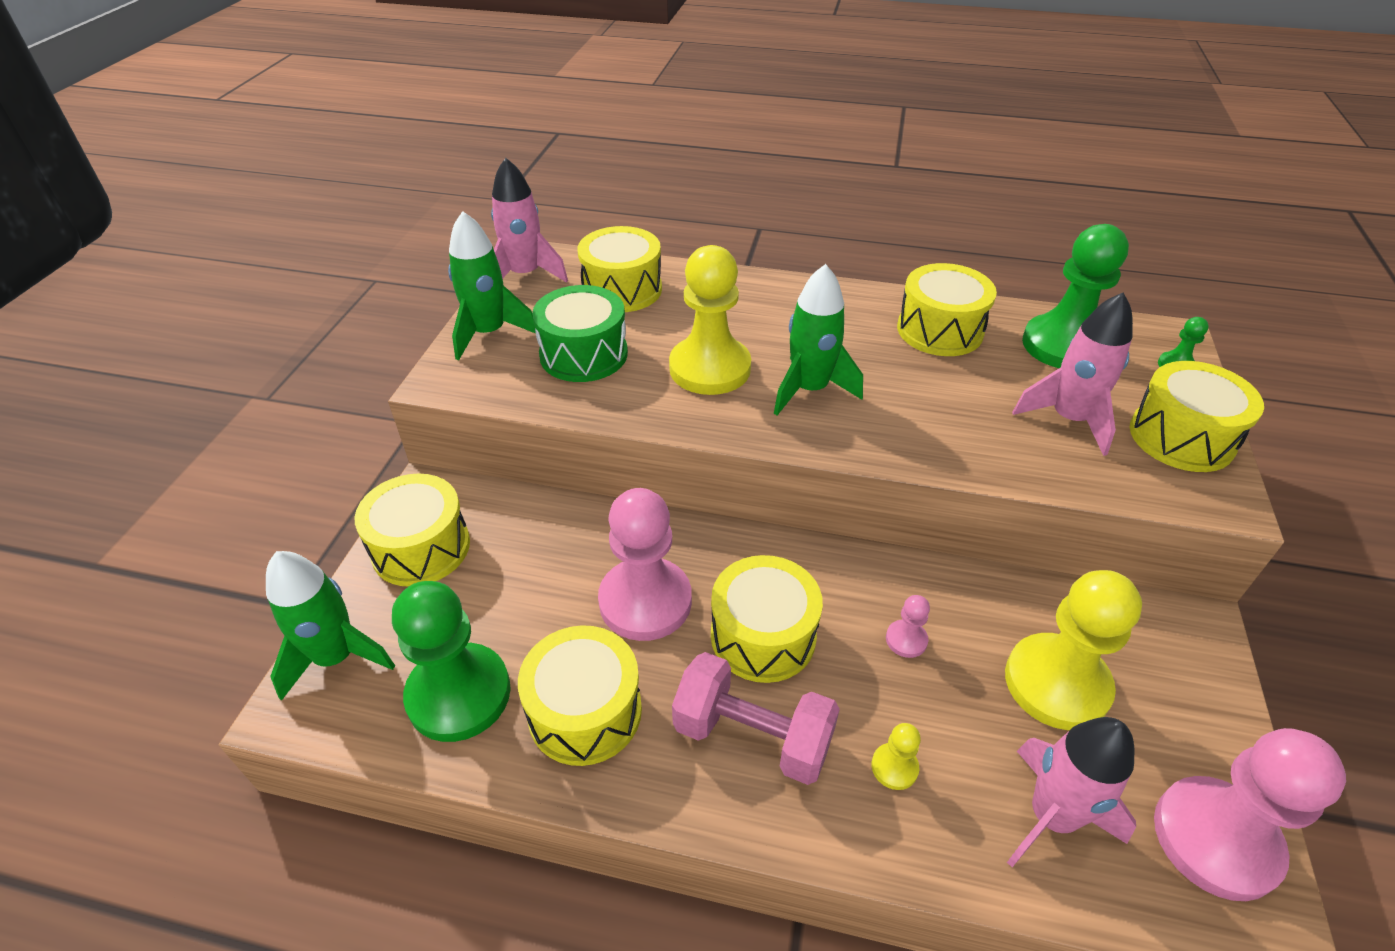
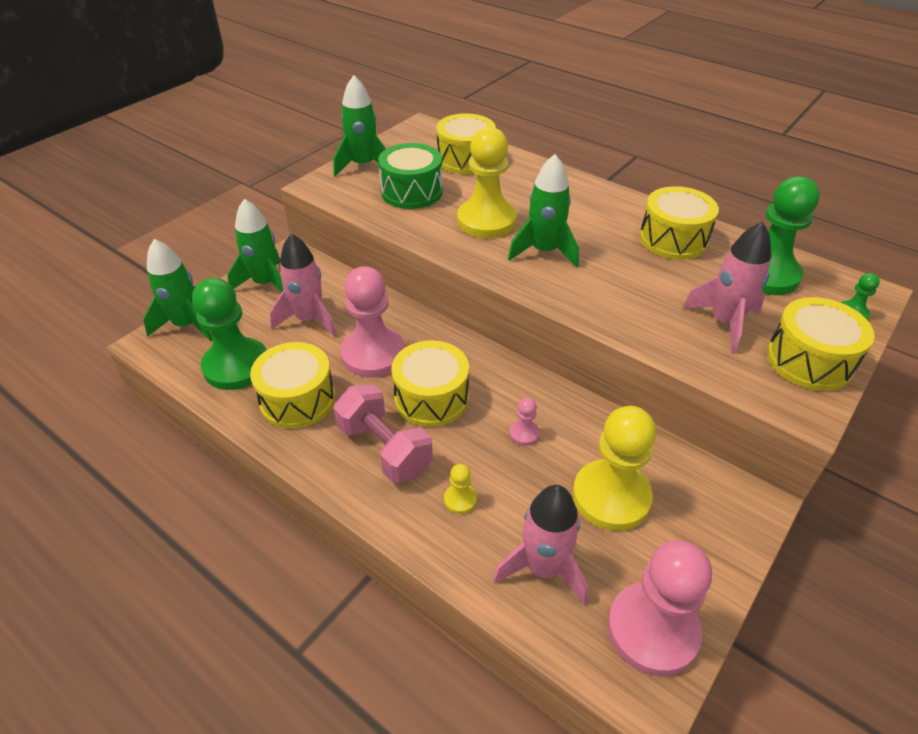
camera: 25 degrees right, 0 degrees up
(421, 548) = (266, 283): yellow drum -> green rocket
(525, 275) = (410, 136): pink rocket -> pink rocket (309, 319)

